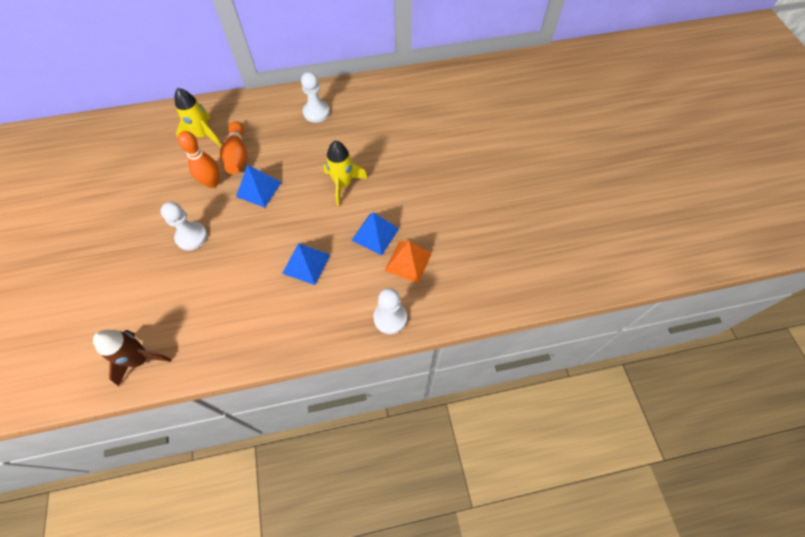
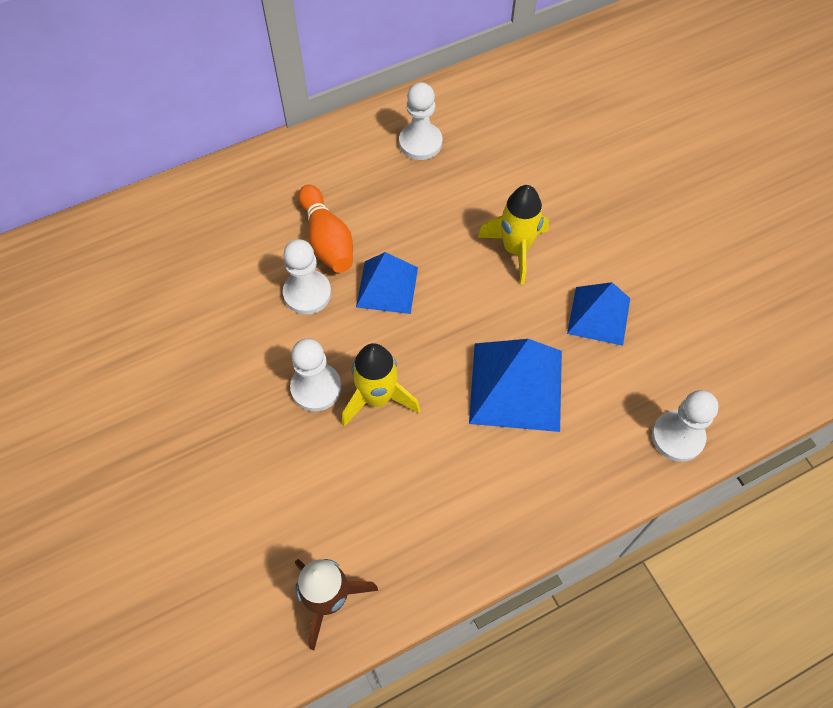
camera: 15 degrees left, 0 degrees up
(203, 135) = (255, 219): yellow rocket -> yellow rocket (377, 398)
(212, 183) = (307, 293): orange bowling pin -> white pawn
(306, 263) = (516, 386): blue pyramid -> blue pyramid, size x1.54
(408, 262) = (666, 346): orange pyramid -> none

